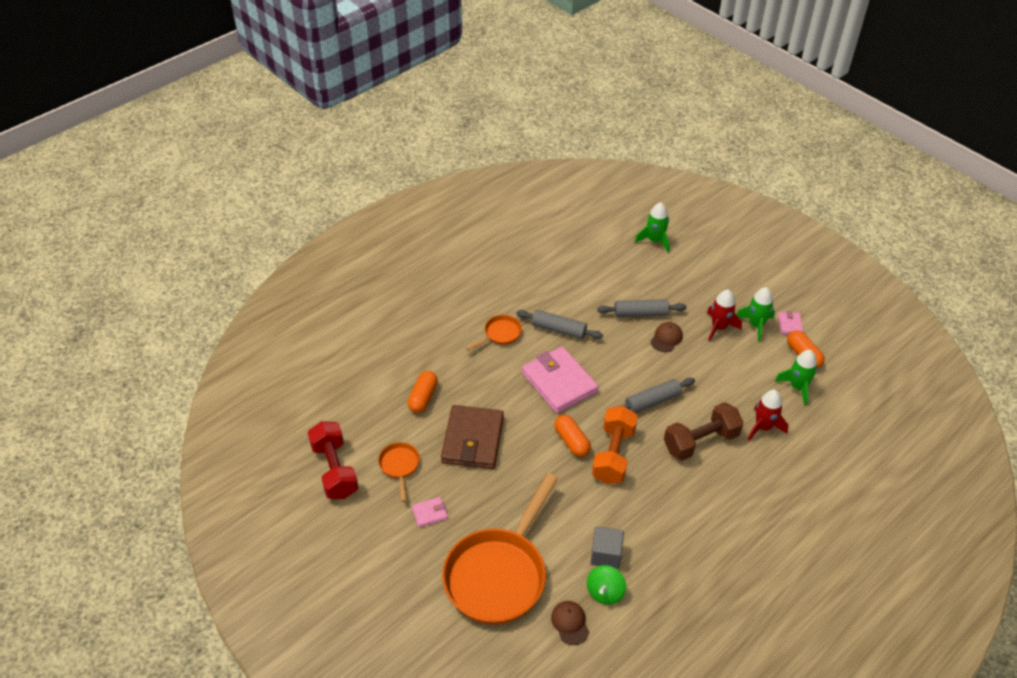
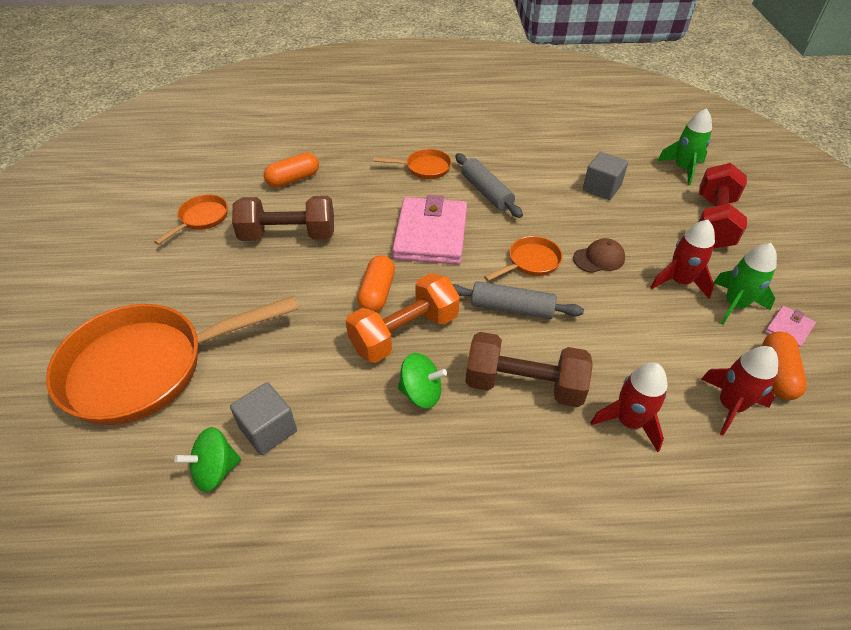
camera: 40 degrees right, 0 degrees up
(335, 470) = (153, 191): red dumbbell -> red dumbbell (713, 222)
(430, 513) = (170, 271): pink wallet -> none
(473, 440) = (288, 235): brown wallet -> brown dumbbell
(570, 623) = (138, 474): brown cap -> none
(622, 284) = (601, 188): none -> grey cube
(633, 365) = (530, 262): none -> orange pan
(641, 314) = (593, 222): grey rolling pin -> none
(657, 481) = (421, 393): none -> green spinning top
(797, 387) = (730, 405): green rocket -> red rocket

